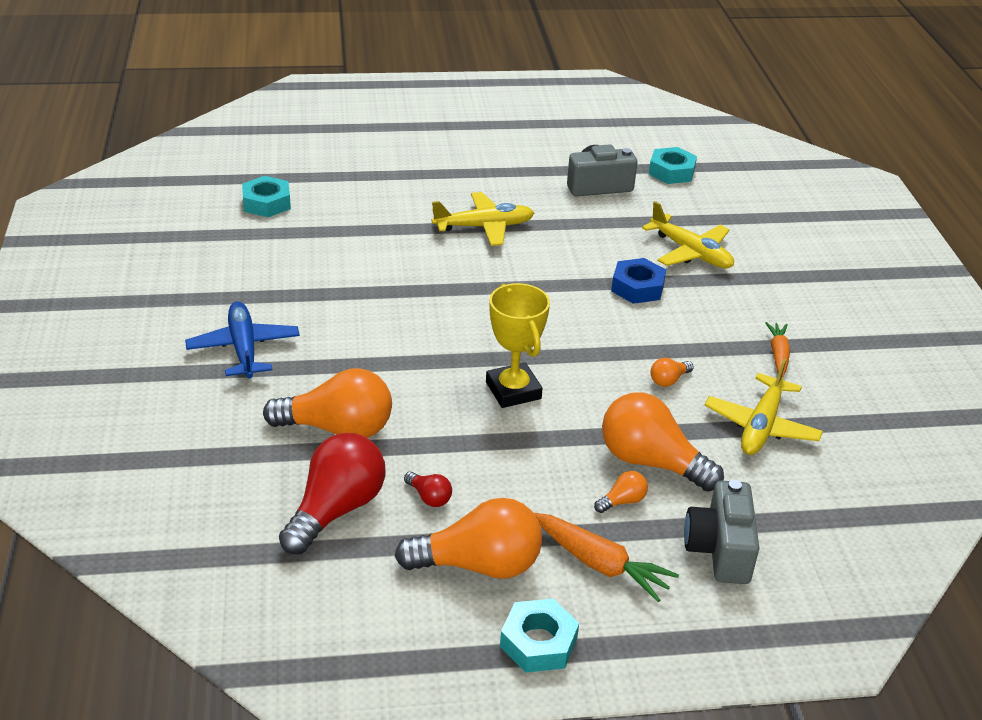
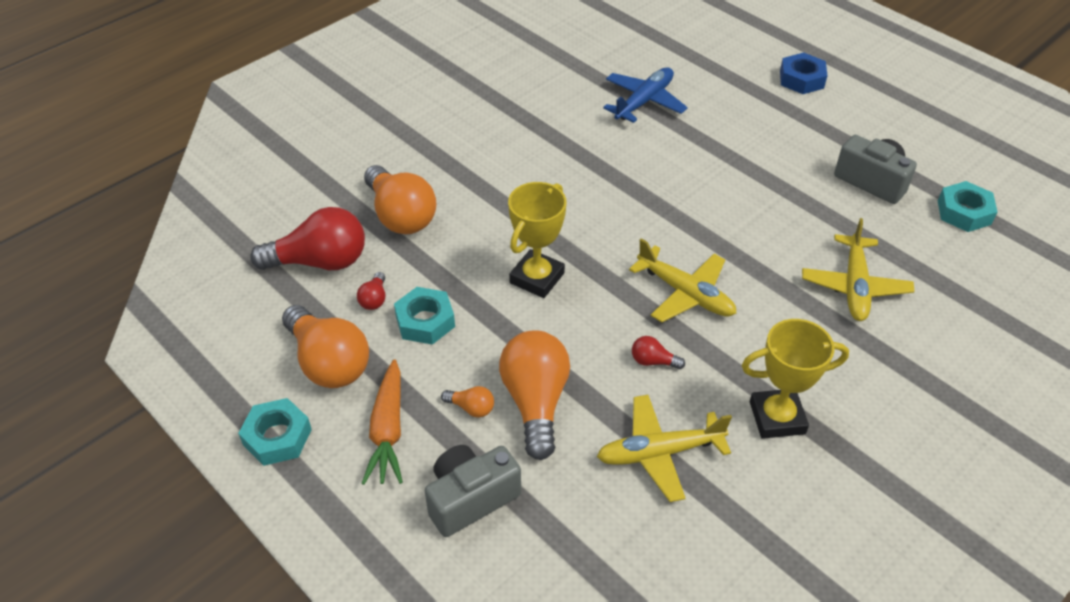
camera: 55 degrees right, 10 degrees up
(243, 348) = (436, 127): blue plane -> blue plane (644, 101)
(267, 203) = (605, 42): turquoise nut -> turquoise nut (425, 321)
(484, 227) = (721, 153): yellow plane -> yellow plane (685, 293)
(637, 287) = (757, 279): blue nut -> blue nut (801, 79)
(668, 380) = (653, 361): orange light bulb -> red light bulb
(778, 354) = (777, 417): orange carrot -> yellow trophy

